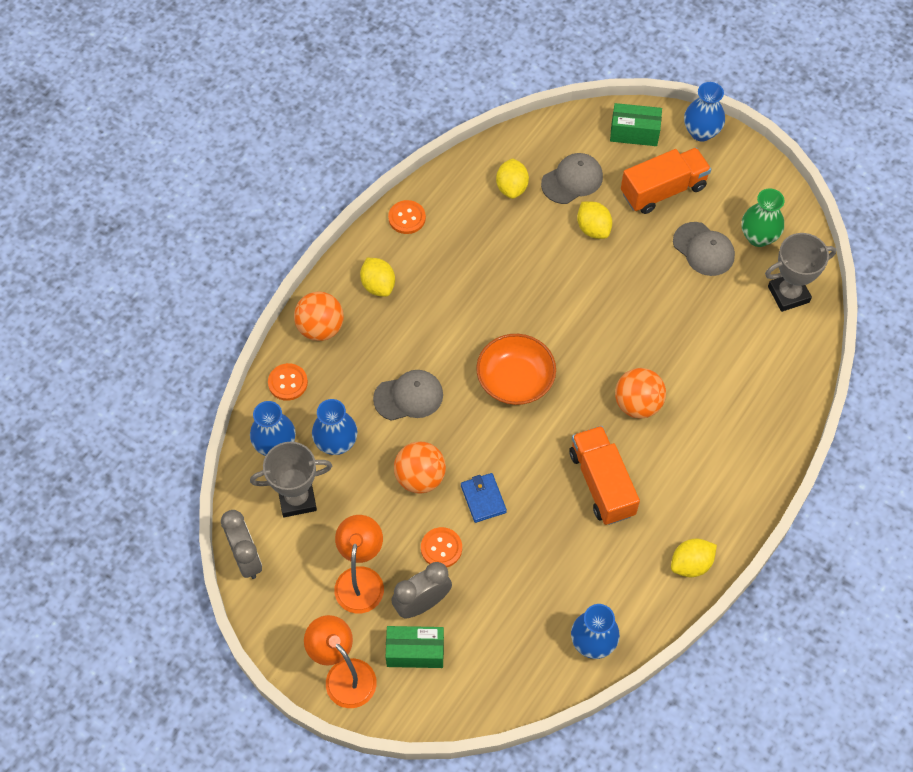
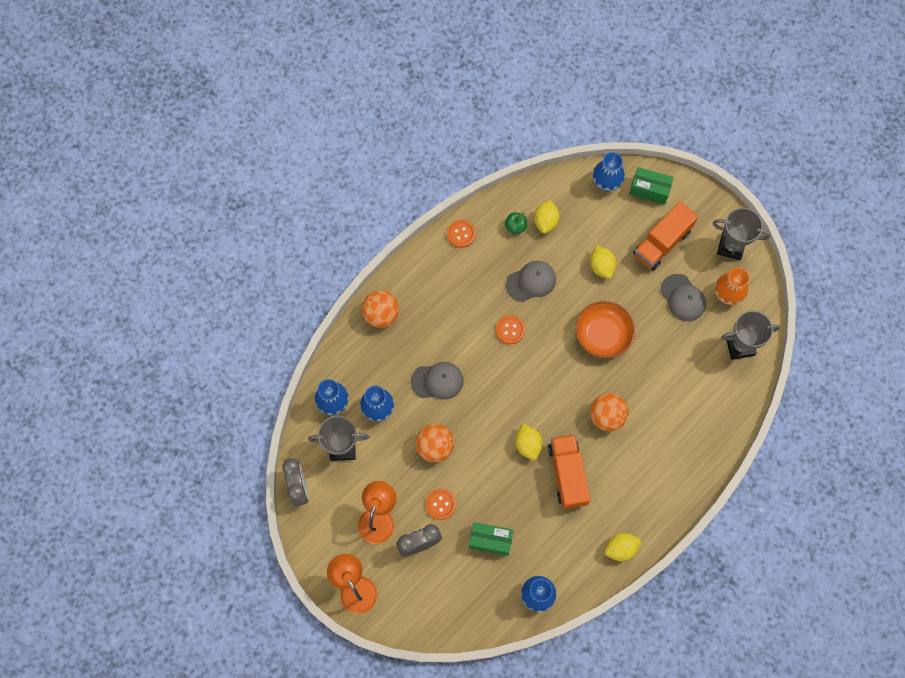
camera: 10 degrees right, 10 degrees up
(288, 382) = (350, 354): orange button -> orange button (510, 330)
(378, 285) = (430, 287): yellow lemon -> yellow lemon (528, 444)
(415, 652) = (408, 579): green box -> green box (490, 540)
(474, 199) = (515, 227): none -> green apple
(483, 499) = (478, 471): blue wallet -> none
(515, 380) = (519, 381): orange bowl -> orange bowl (602, 334)
(572, 180) = (593, 223): grey cap -> grey cap (531, 282)
(663, 190) = (662, 243): orange truck -> orange truck turned 150 degrees clockwise
(701, 132) = (701, 198): blue vase -> blue vase (606, 182)
(750, 181) = (731, 246): none -> grey trophy
(758, 237) = (727, 294): green vase -> orange vase

